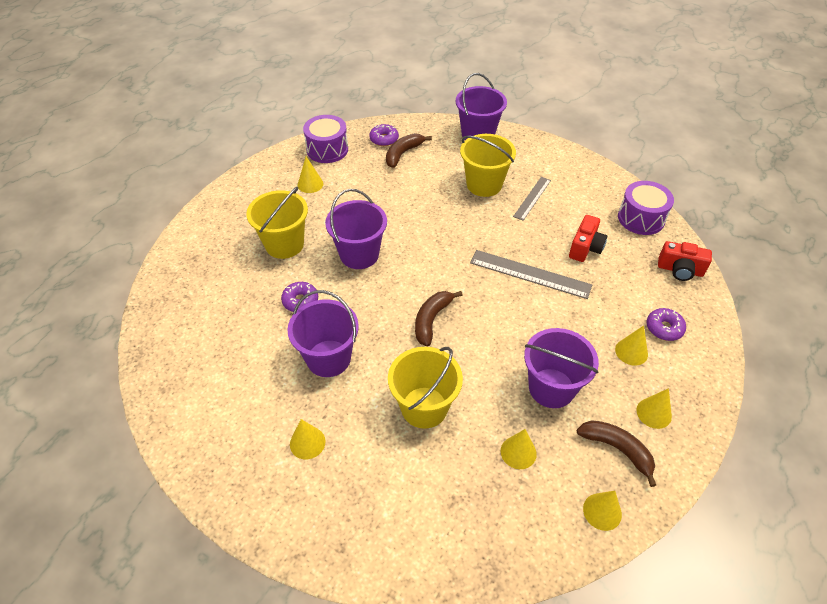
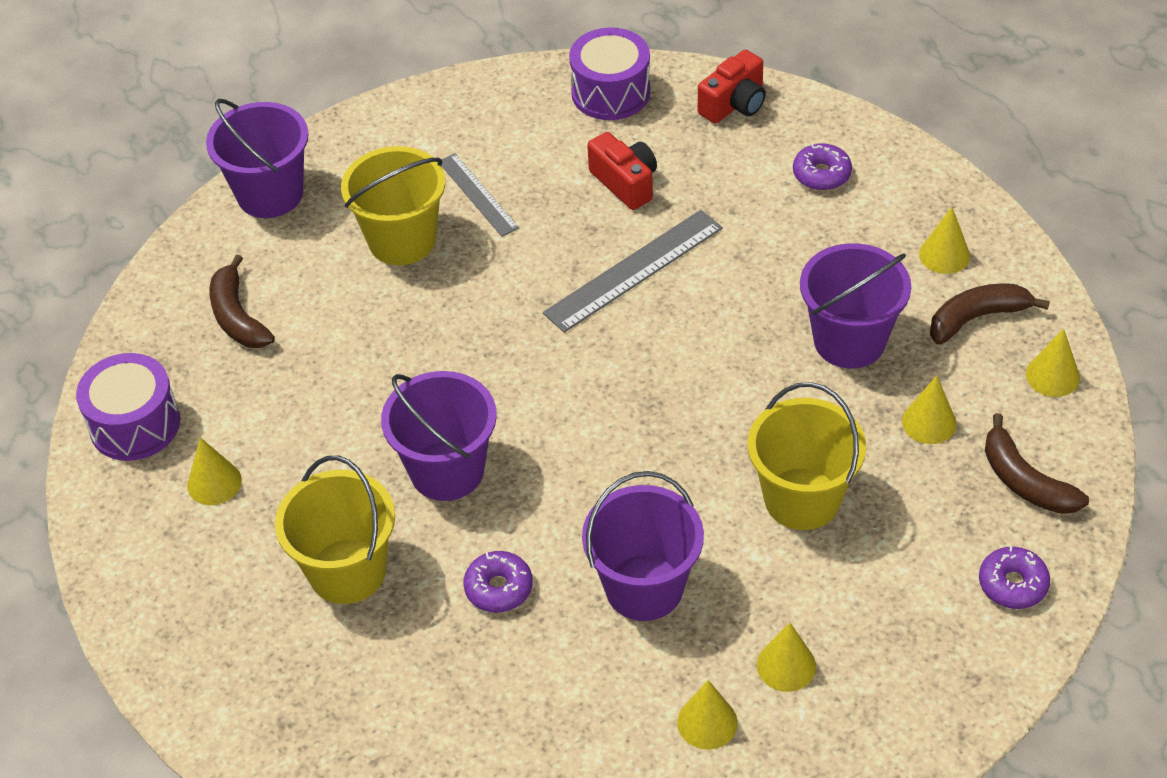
camera: 60 degrees left, 0 degrees up
(384, 139) = (175, 329): purple donut -> purple donut (1012, 584)
(431, 320) = (648, 427): brown banana -> brown banana (1025, 481)
(631, 352) = (839, 228): yellow cone -> yellow cone (707, 722)

